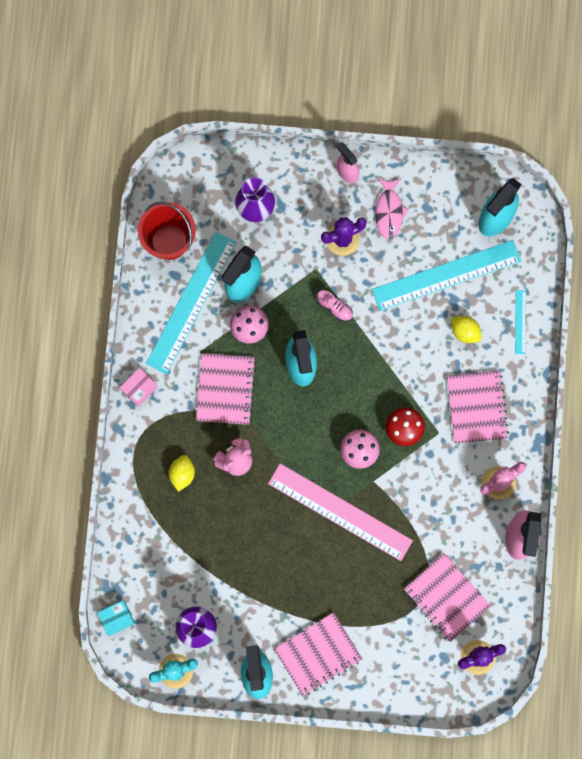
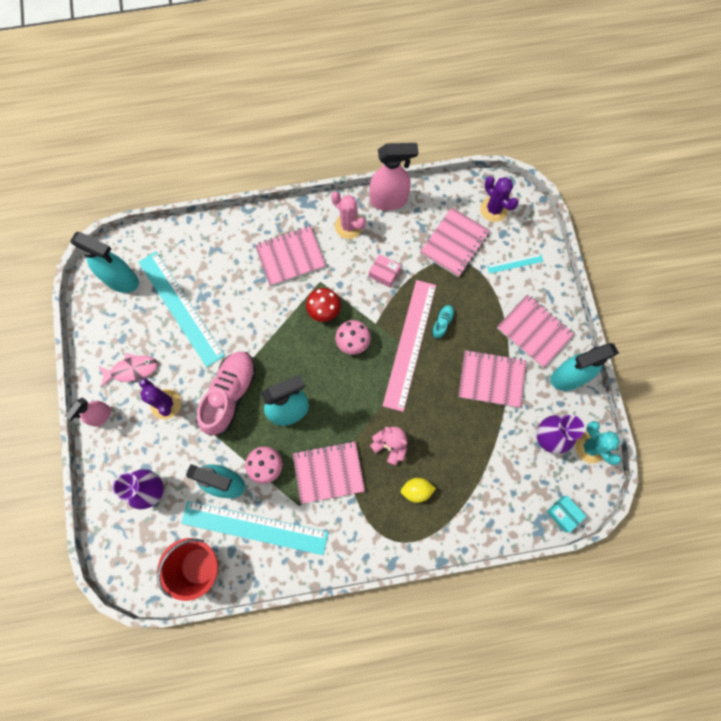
camera: 105 degrees left, 5 degrees down
(139, 388) = (348, 554): pink box -> pink box (384, 273)
(277, 589) = (491, 379): none -> pink notebook
(334, 307) = (230, 395): pink shoe -> pink shoe, size x2.29
(354, 554) = (442, 323): none -> turquoise shoe
(465, 331) = (227, 281): yellow lemon -> none
(520, 322) = (209, 240): turquoise ruler -> turquoise ruler (515, 263)

